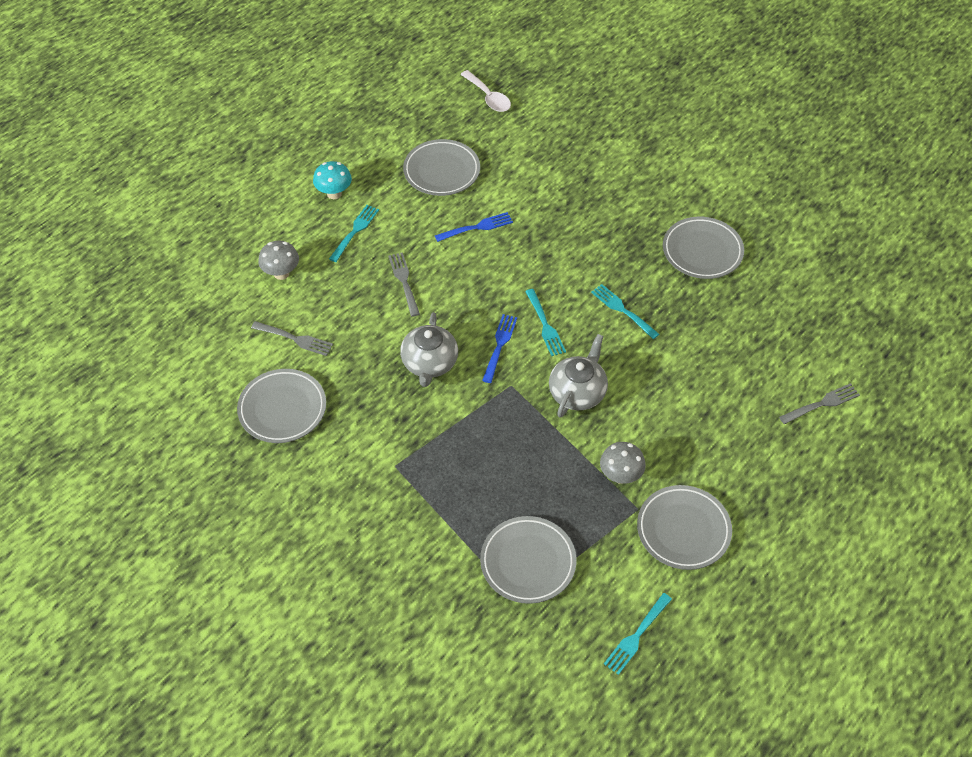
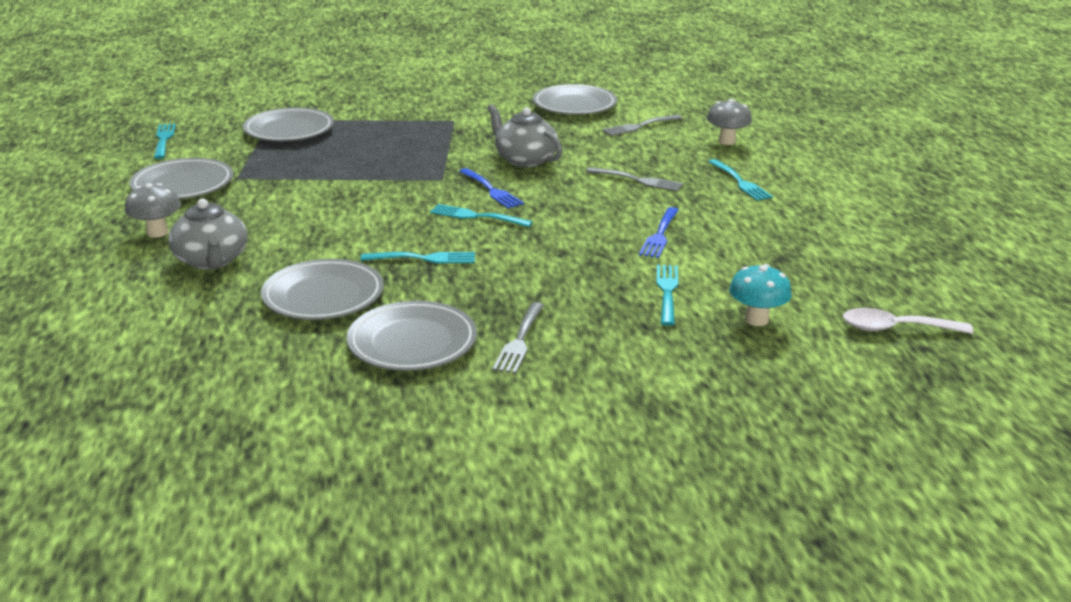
camera: 130 degrees right, 25 degrees down
(334, 193) = (811, 189): turquoise mushroom -> turquoise mushroom (756, 320)
(441, 171) = (778, 249): grey plate -> grey plate (323, 296)
(543, 189) = (667, 292): none -> turquoise fork
(577, 392) = (380, 200): grey teapot -> grey teapot (212, 260)
(620, 476) = (274, 183): grey mushroom -> grey mushroom (157, 232)
(821, 404) = (119, 302): grey fork -> grey fork (519, 340)

